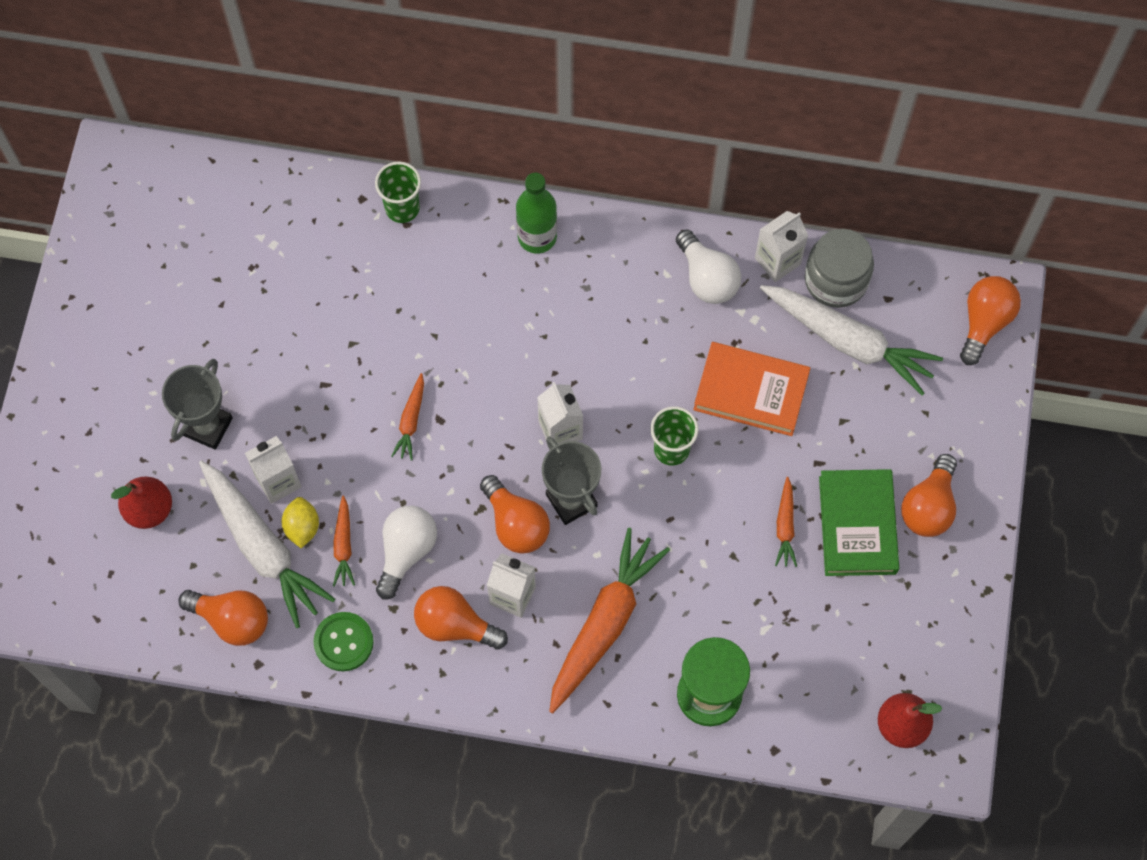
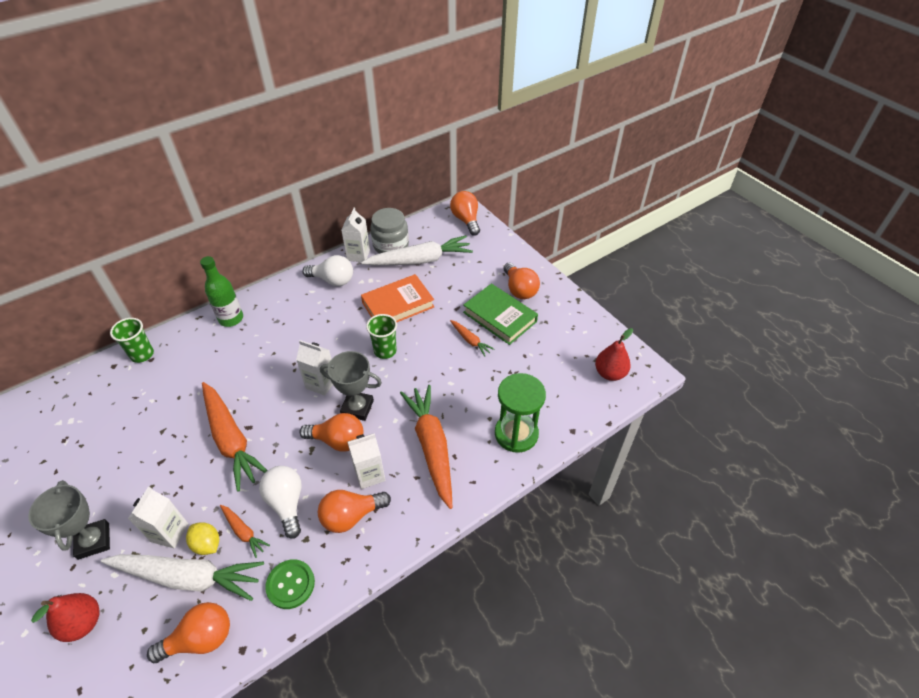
camera: 45 degrees left, 20 degrees down
(411, 421) = (231, 440): orange carrot -> orange carrot, size x2.14

